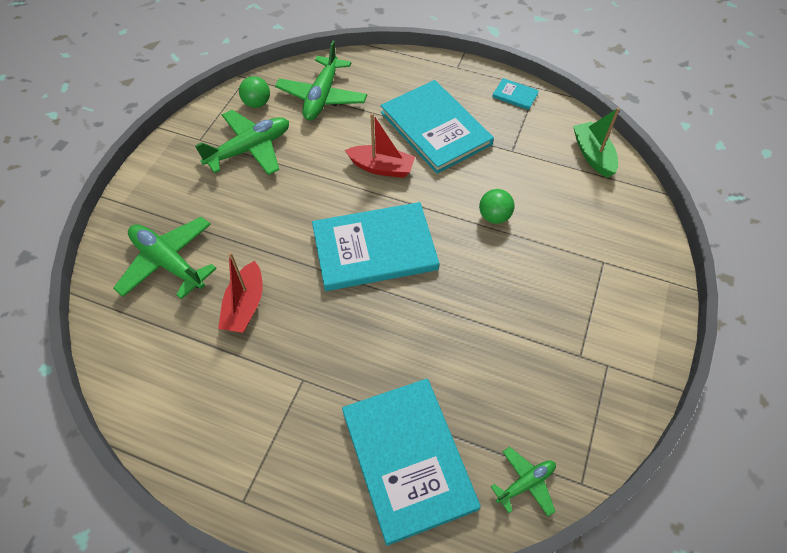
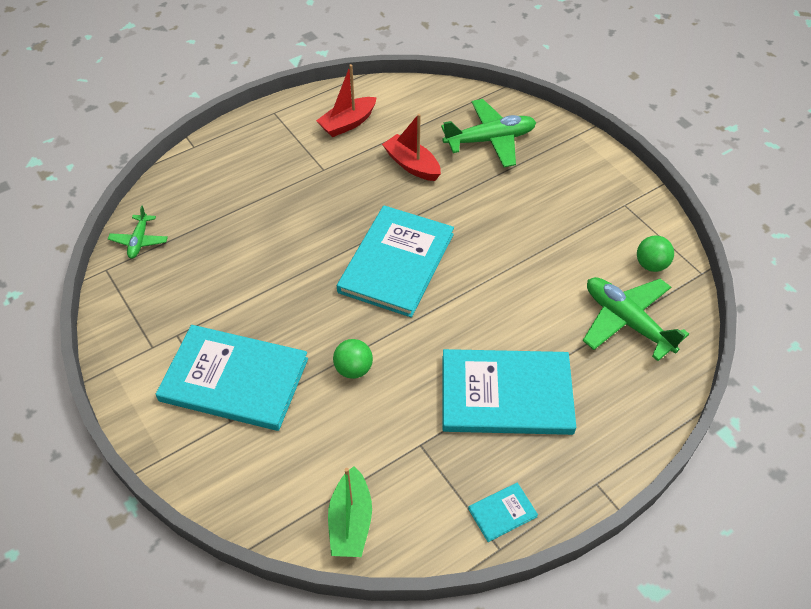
camera: 125 degrees right, 5 degrees down
(250, 149) = (585, 233): green plane -> none
(381, 168) = (485, 317): red boat -> red boat (348, 123)
(408, 459) = (217, 193): turquoise book -> turquoise book (234, 379)
(593, 155) = (350, 521): green boat -> green boat turned 75 degrees clockwise

